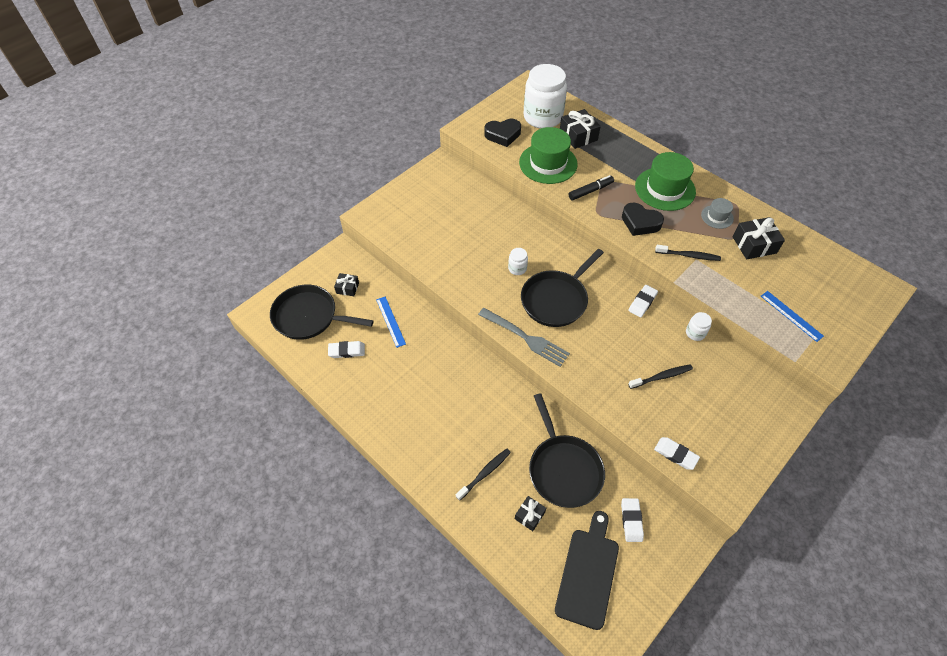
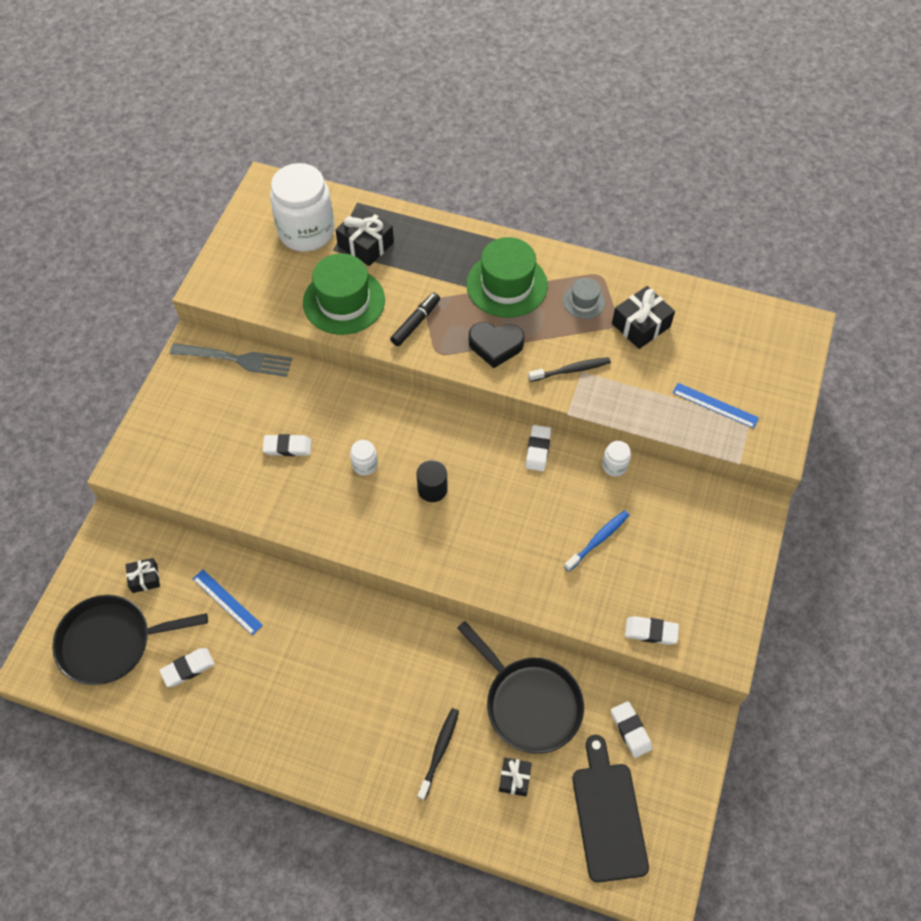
camera: 25 degrees left, 5 degrees up
(471, 240) = (287, 447): none -> white eraser
(503, 135) = (264, 279): black heart -> none
(526, 338) = (417, 557): grey fork -> grey fork (236, 359)
(556, 300) = (432, 489): black pan -> black cylinder
(661, 377) = (598, 540): black toothbrush -> blue toothbrush

